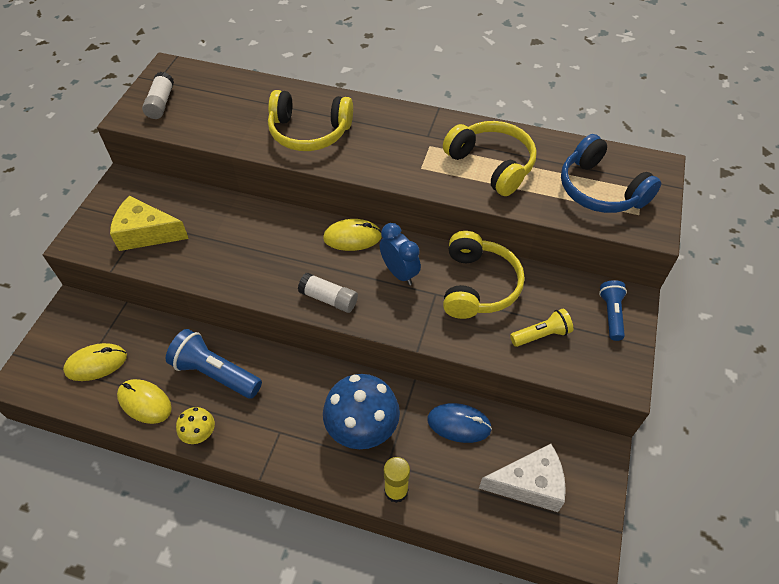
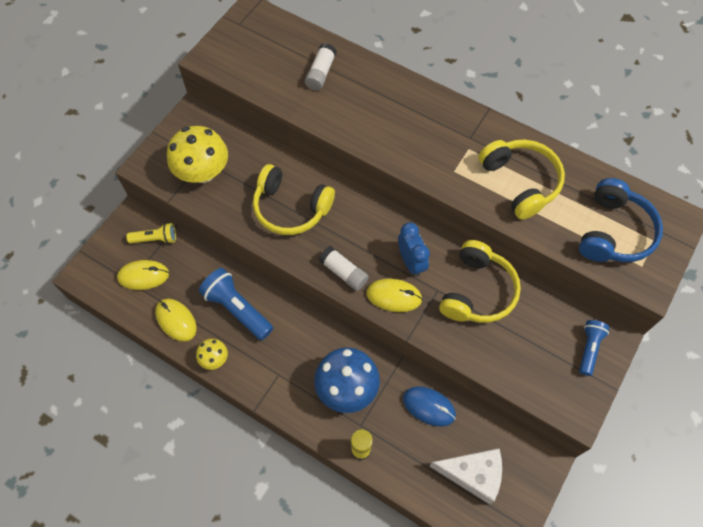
camera: 15 degrees right, 10 degrees up
(146, 233) = (203, 172): yellow cheese -> yellow mushroom
(161, 103) = (237, 50): white glue stick -> white glue stick (321, 73)
(309, 132) = (362, 110): yellow headphones -> yellow headphones (291, 208)
(352, 237) = (379, 217): yellow mouse -> yellow mouse (394, 296)
(541, 335) = (519, 352): yellow flashlight -> yellow flashlight (155, 239)
(600, 190) = (614, 232): blue headphones -> blue headphones turned 135 degrees counterclockwise

